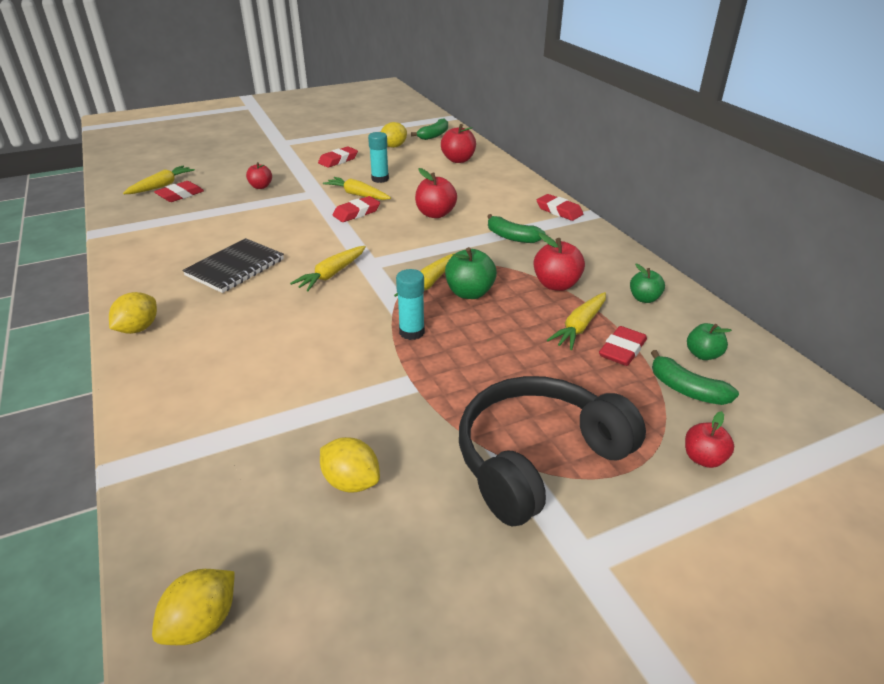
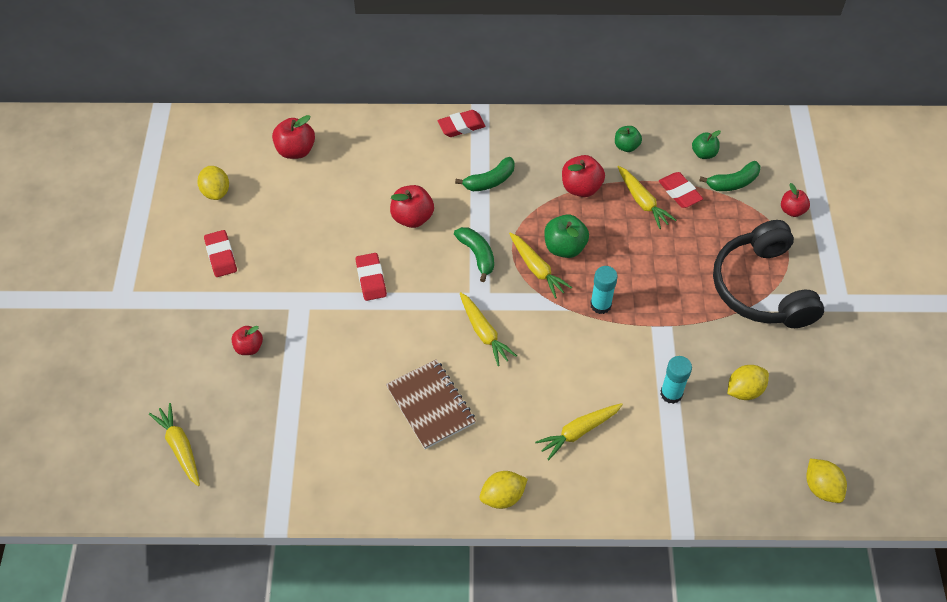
camera: 65 degrees left, 20 degrees up
(138, 328) = (502, 496): yellow lemon -> yellow lemon turned 75 degrees counterclockwise
(180, 195) = (221, 430): red eraser -> none
(235, 267) = (430, 405): black notebook -> brown notebook
(357, 195) = (328, 265): yellow carrot -> yellow carrot (578, 432)
(380, 179) = (300, 234): turquoise glue stick -> turquoise glue stick (671, 393)
(434, 135) = (208, 144): green banana -> green banana (477, 255)

